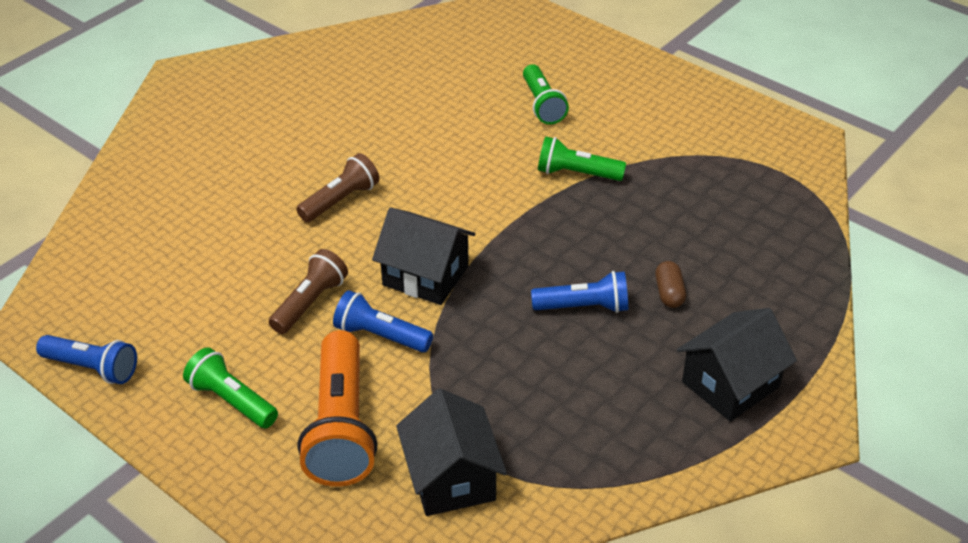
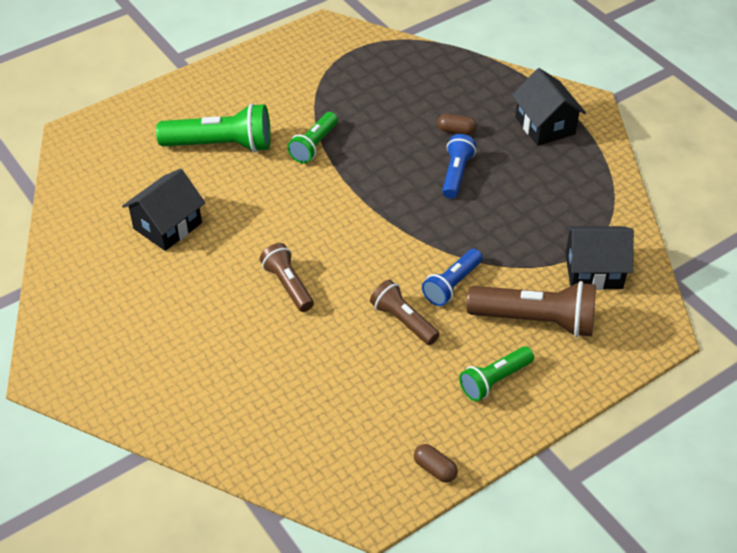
camera: 75 degrees left, 5 degrees up
(92, 368) = (435, 469): blue flashlight -> brown capsule
(341, 427) = (536, 320): orange flashlight -> brown flashlight
(425, 276) = (396, 249): black house -> black house (167, 226)
(542, 105) = (221, 145): green flashlight -> green flashlight, size x1.65

